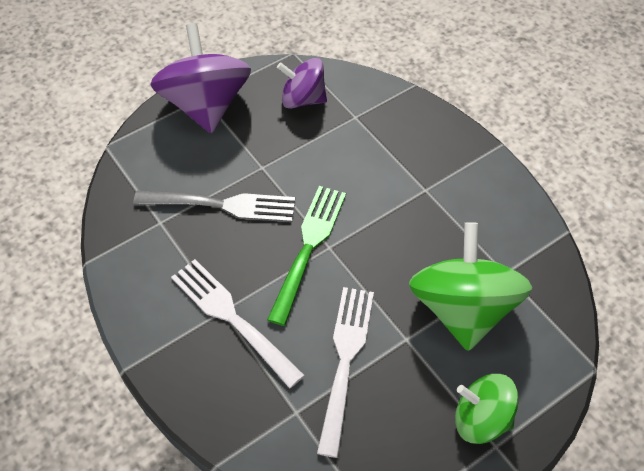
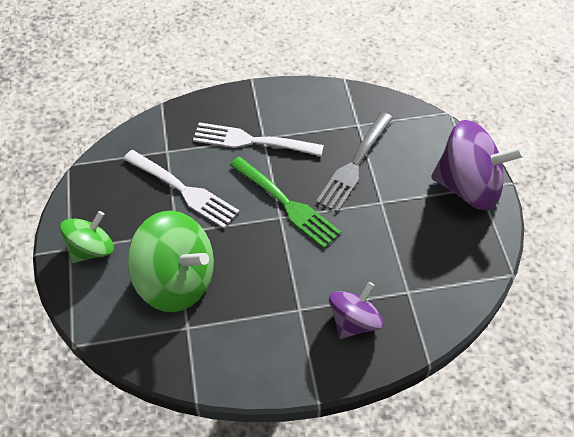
camera: 115 degrees right, 0 degrees up
(233, 318) = (253, 141): white fork -> white fork turned 150 degrees counterclockwise
(303, 99) = (447, 259): purple spinning top -> purple spinning top (354, 321)

